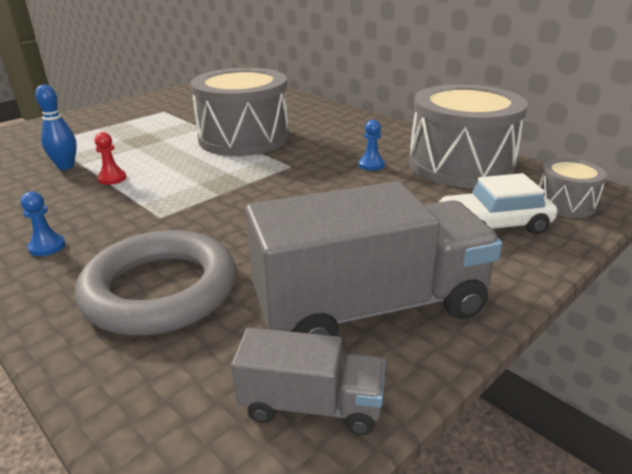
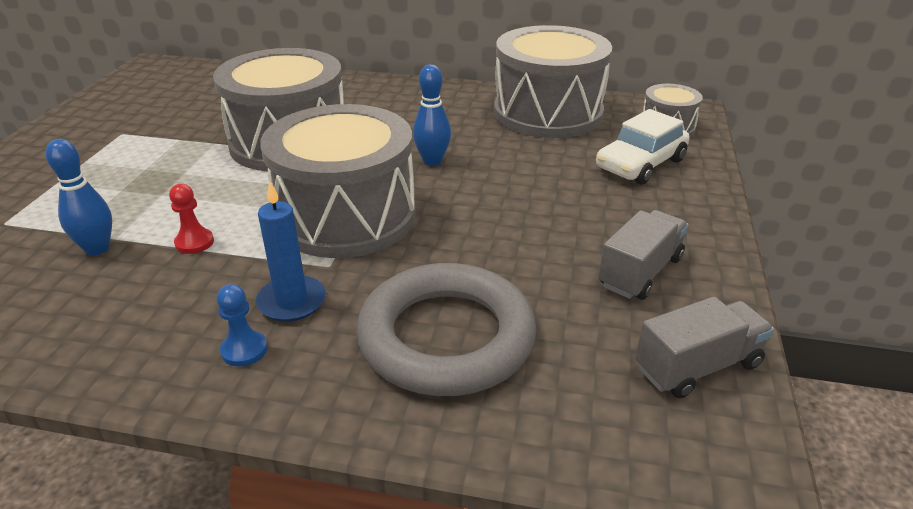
camera: 35 degrees left, 5 degrees up
(109, 230) = (292, 301): none -> blue candle
(213, 191) = (346, 216): none -> grey drum
(319, 174) = (432, 161): none -> blue bowling pin
(370, 307) = (640, 272): grey truck -> grey truck, size x0.50
(371, 165) = (469, 136): blue pawn -> none

